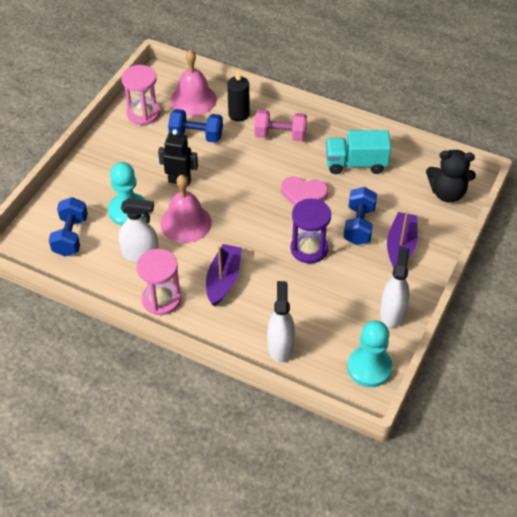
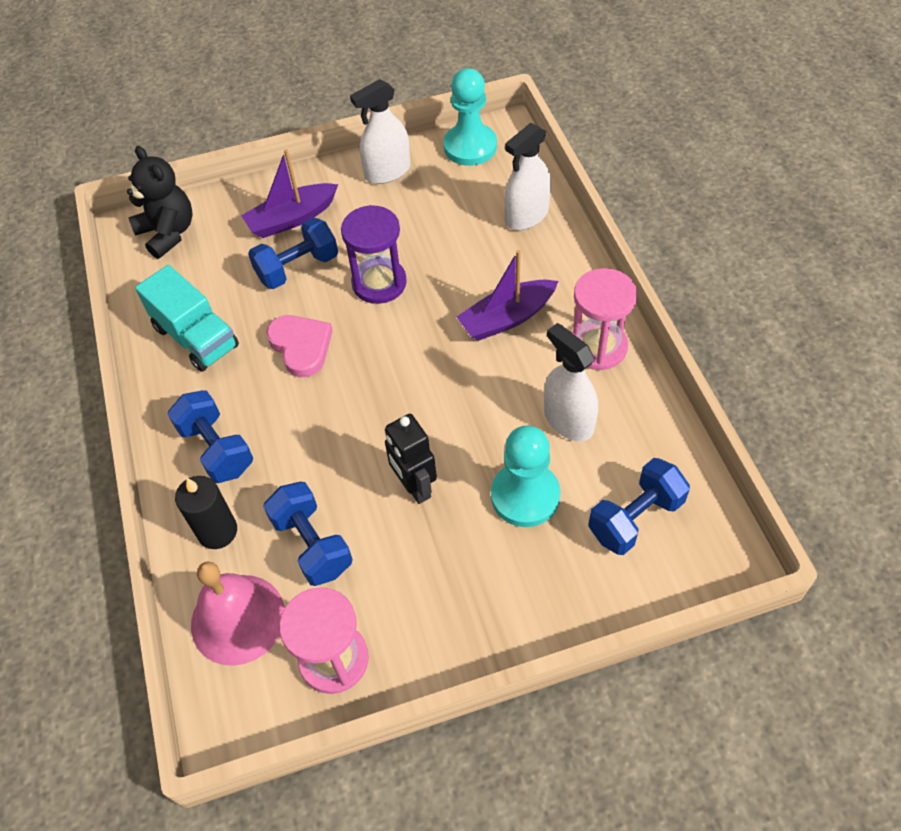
camera: 130 degrees left, 5 degrees up
(186, 223) = (472, 419): pink bell -> none
(280, 135) = (216, 449): pink dumbbell -> blue dumbbell

